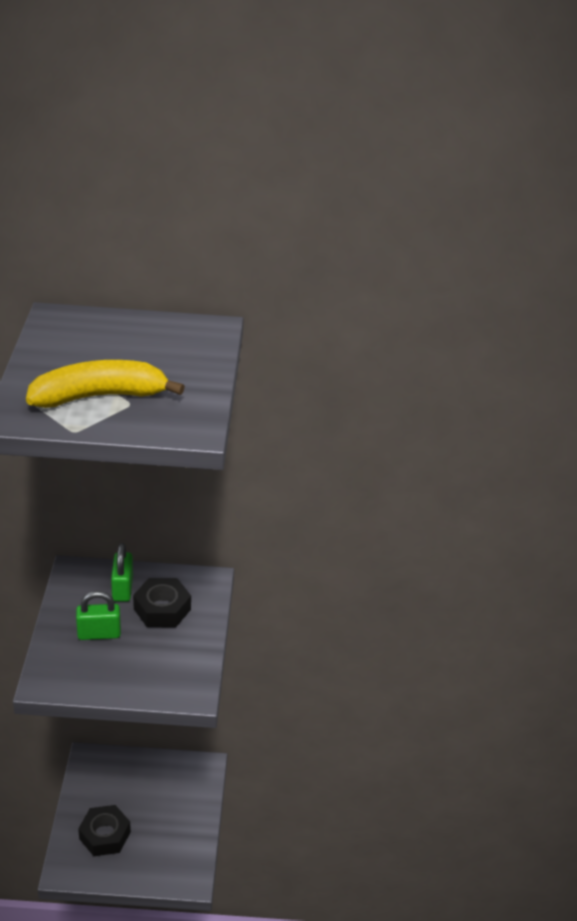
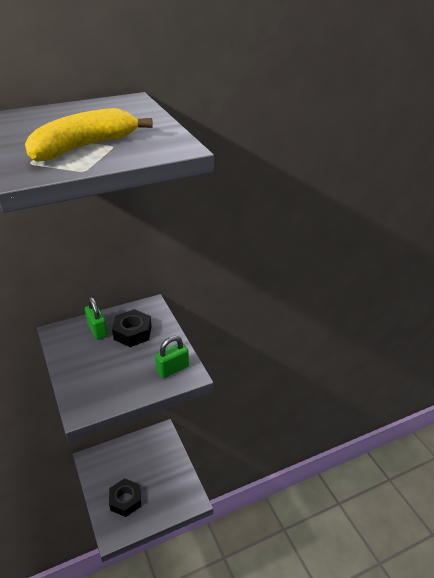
camera: 25 degrees left, 0 degrees up
(99, 633) = (100, 363): green padlock -> green padlock (172, 369)

